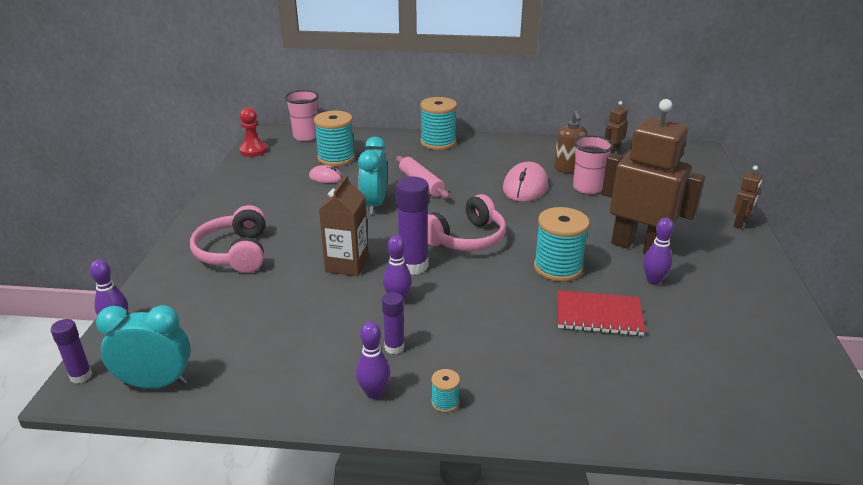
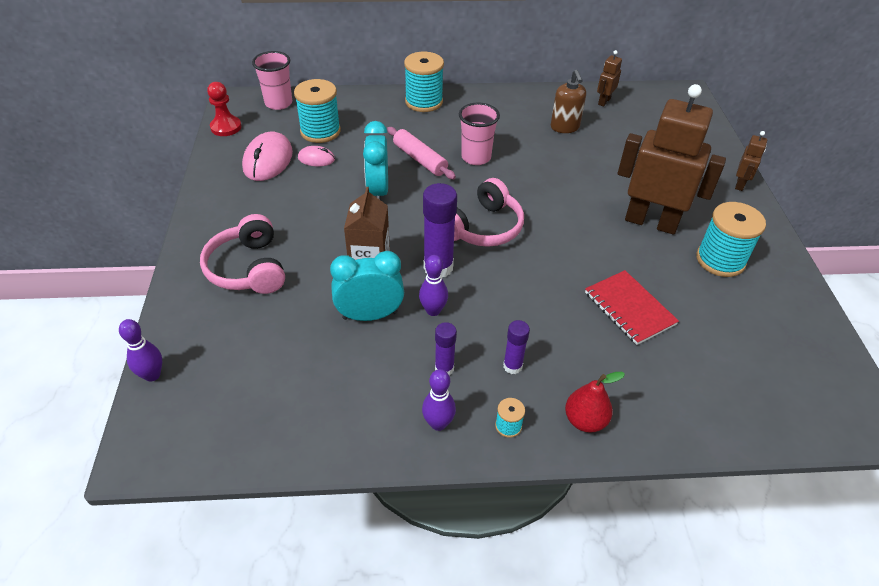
camera: 10 degrees left, 15 degrees up
(81, 376) = (135, 441): purple glue stick -> purple glue stick (512, 366)
(156, 383) = (217, 440): turquoise clock -> turquoise clock (370, 315)
(525, 187) = (526, 155): pink mouse -> pink mouse (268, 160)
(527, 406) = (585, 420): none -> red pear
(558, 268) = (580, 255): turquoise spool -> turquoise spool (720, 260)
(587, 188) = (588, 152): pink cup -> pink cup (476, 157)
(598, 315) = (629, 308): red notebook -> red notebook turned 60 degrees clockwise
(653, 280) = (672, 262): purple bowling pin -> none

